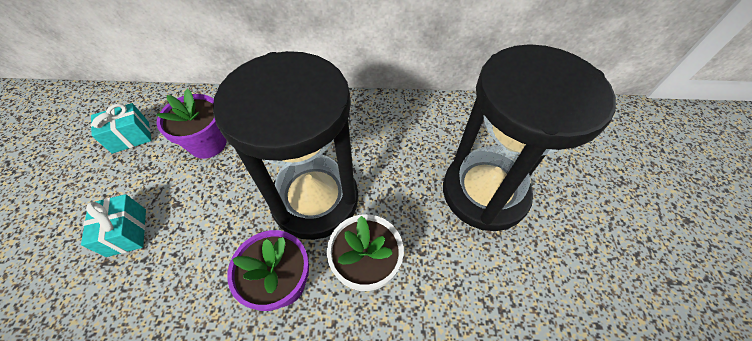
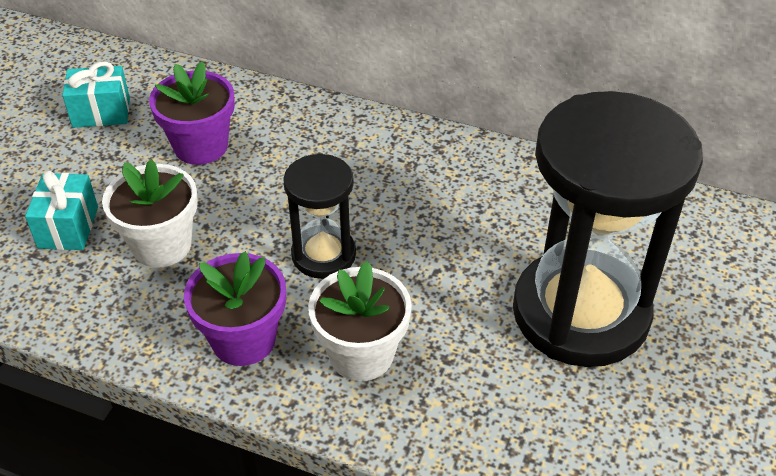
camera: 20 degrees right, 10 degrees down
(201, 226) = (162, 245): none -> white flower pot
(315, 199) = (323, 255): black hourglass -> black hourglass, size x0.50

